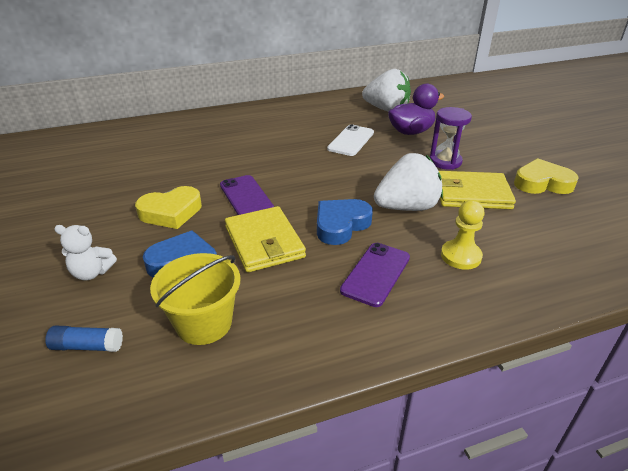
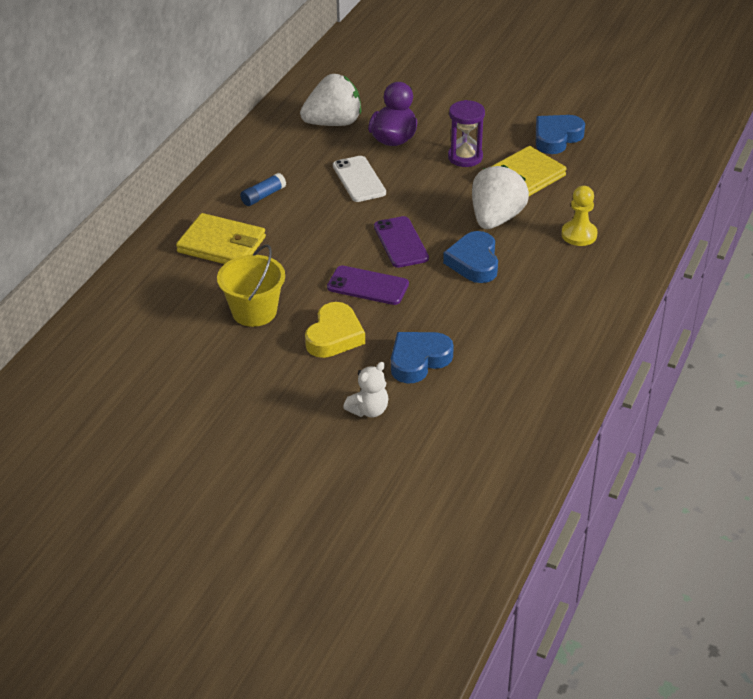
camera: 45 degrees left, 5 degrees up
(87, 346) = (456, 441): blue glue stick -> blue glue stick (263, 196)
(204, 323) = (499, 381): yellow bucket -> yellow bucket (254, 311)
(264, 242) = (444, 309): yellow wallet -> yellow wallet (222, 244)
(376, 274) = (547, 281): purple phone -> purple phone (401, 242)
(542, 183) = (556, 138): yellow heart -> blue heart

